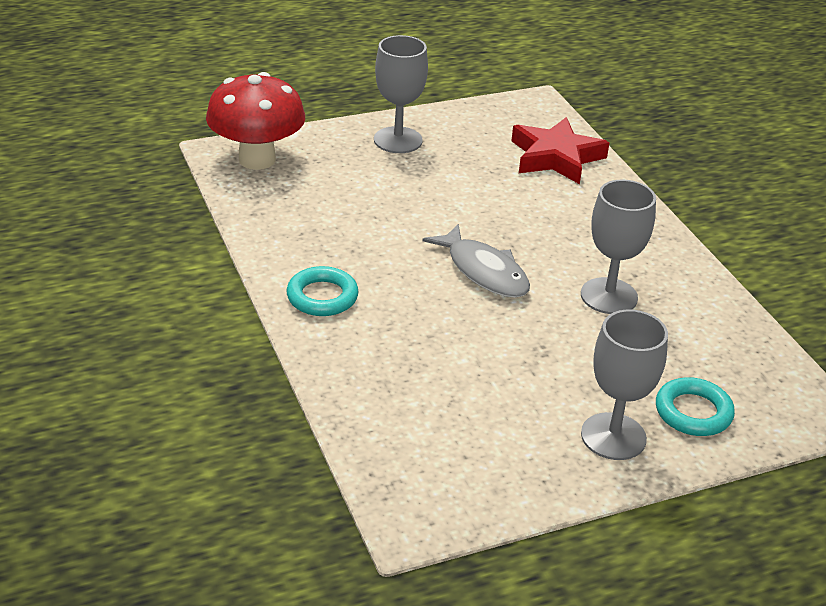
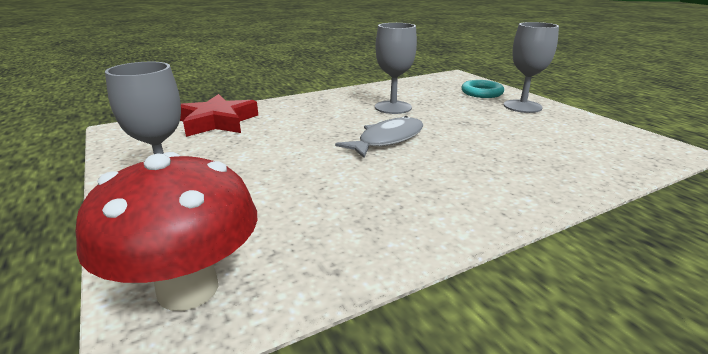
camera: 95 degrees left, 10 degrees down
(322, 297) = (473, 202): turquoise ring -> none

